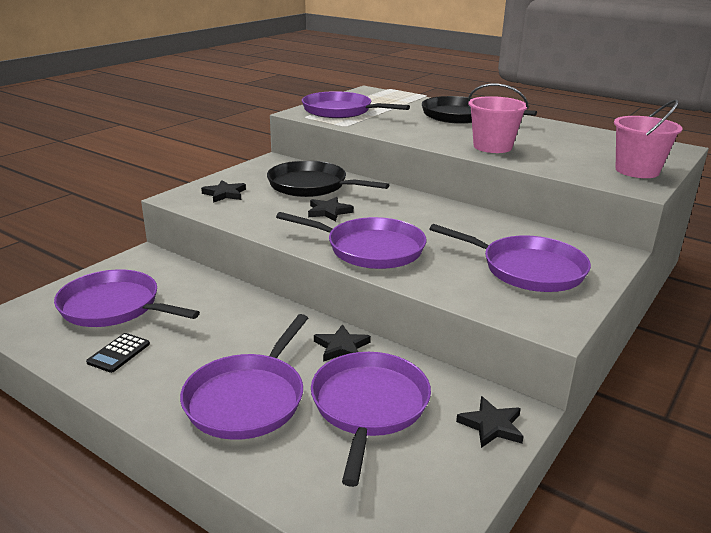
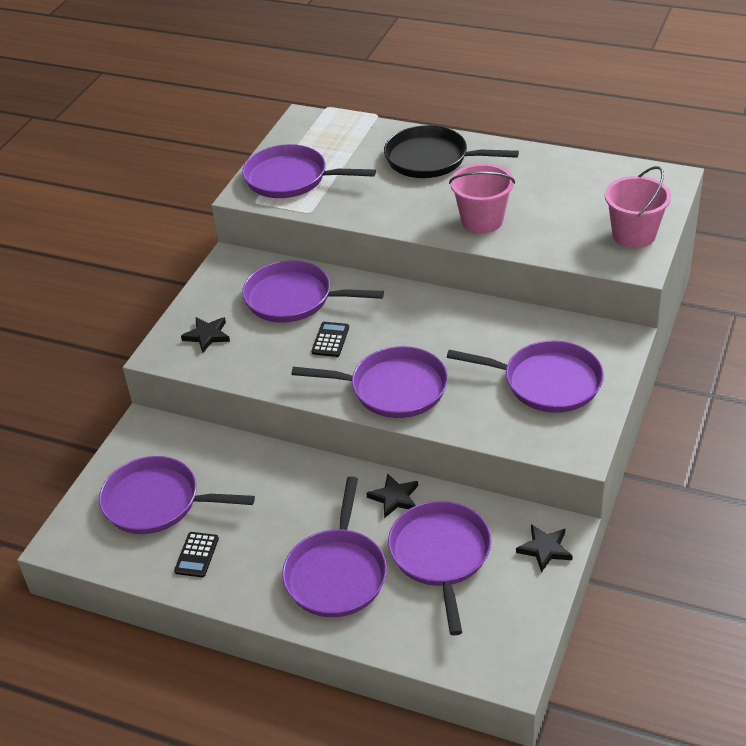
camera: 10 degrees left, 15 degrees up
(311, 186) = (293, 299): black pan -> purple pan
(329, 212) = (330, 340): black star -> black calculator

